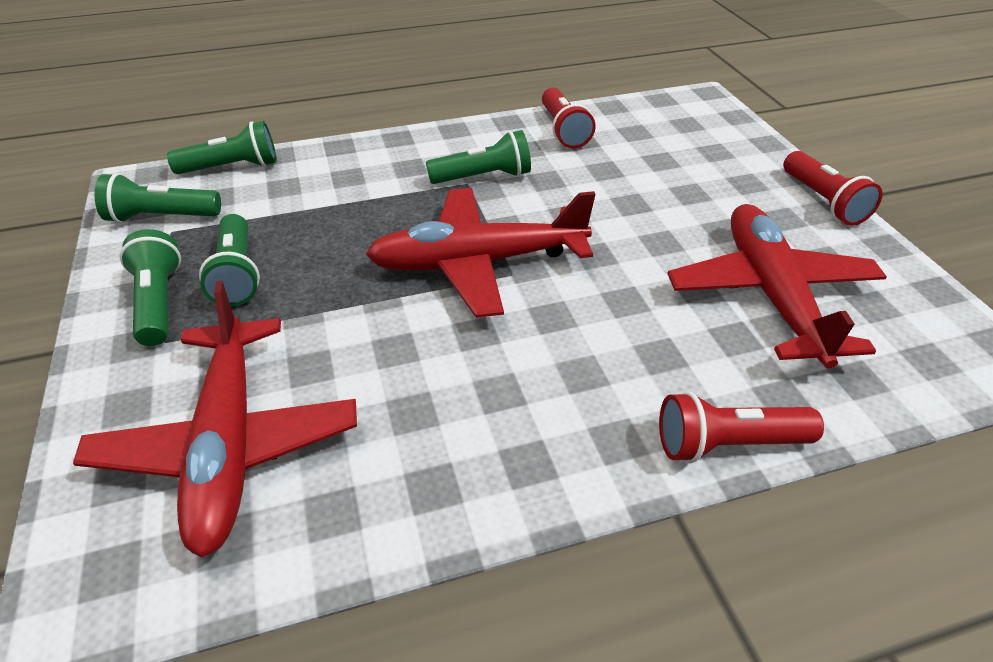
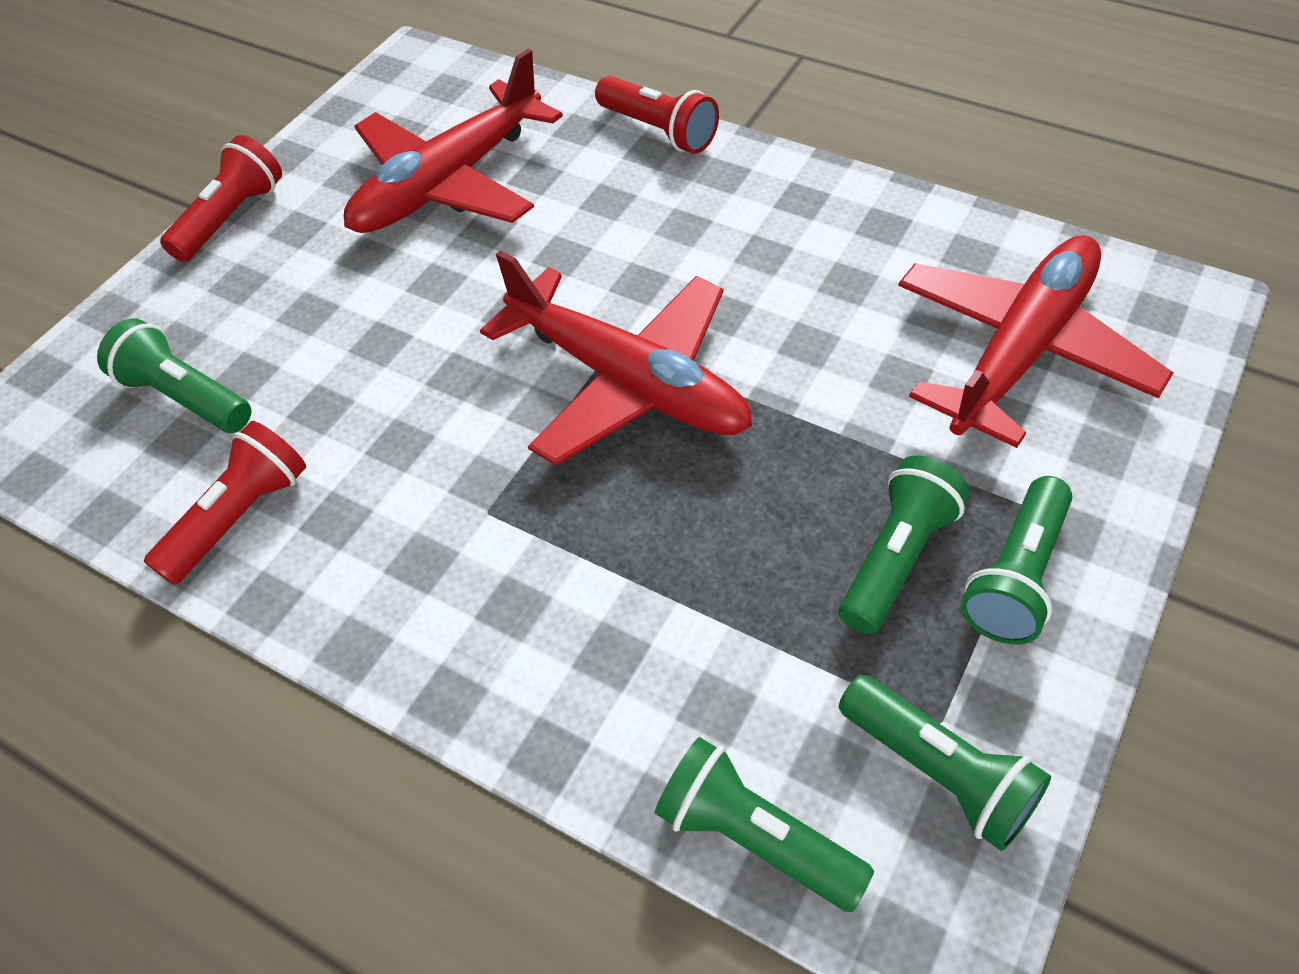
camera: 130 degrees left, 10 degrees up
(483, 177) = (456, 506): green flashlight -> green flashlight (185, 397)

